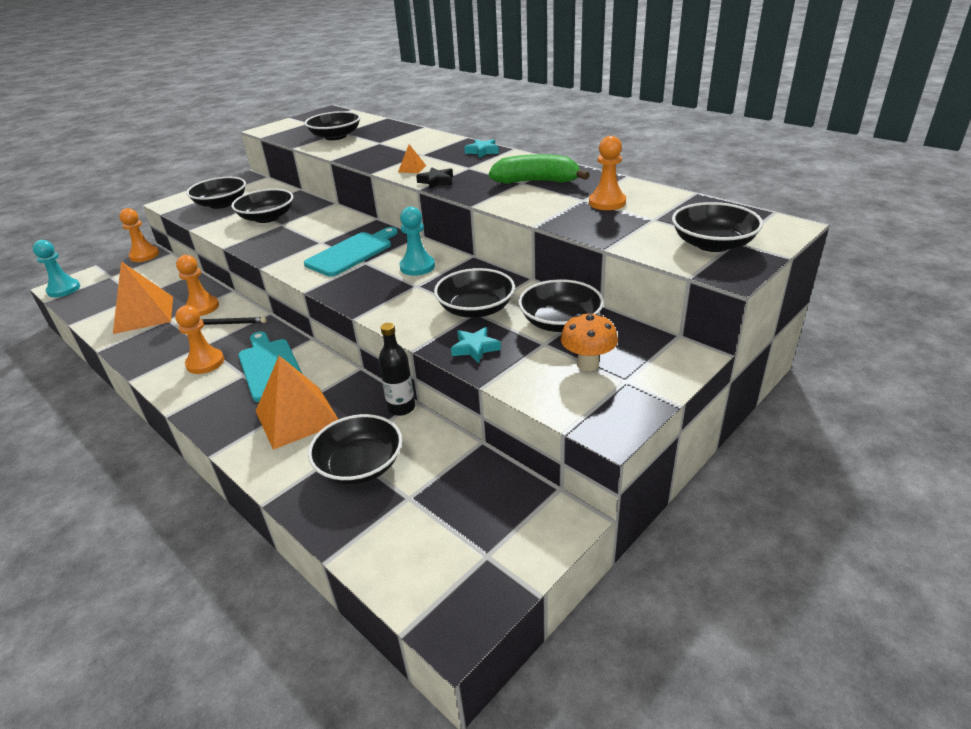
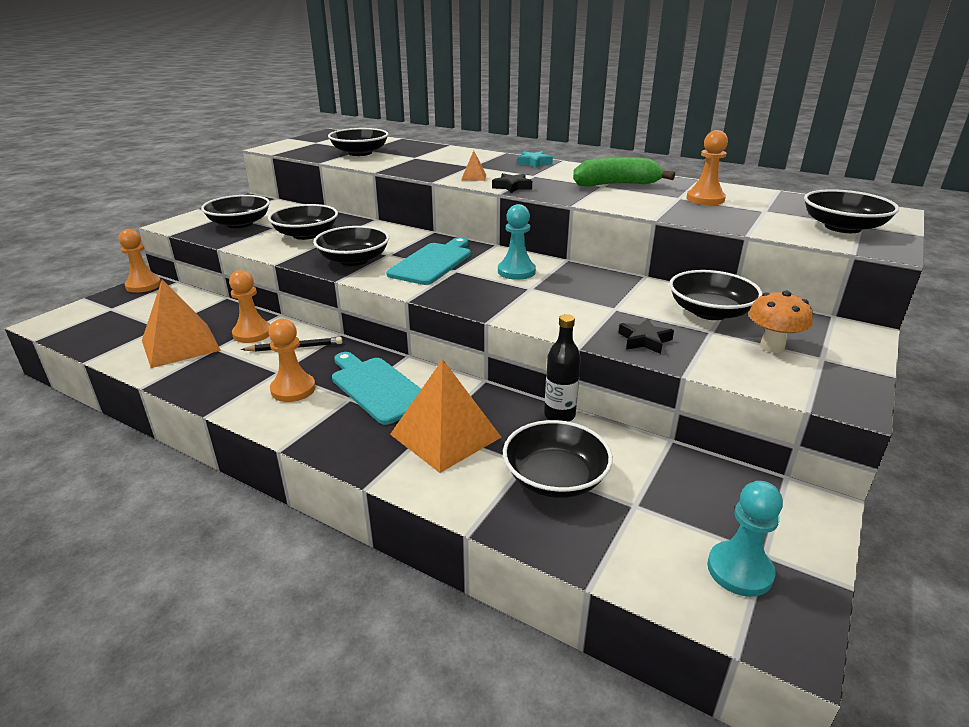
camera: 15 degrees left, 5 degrees down
(64, 289) = (54, 325): turquoise pawn -> turquoise pawn (739, 570)
(475, 348) = (644, 340): turquoise star -> black star
(476, 309) = (613, 305): black bowl -> black bowl (354, 260)

